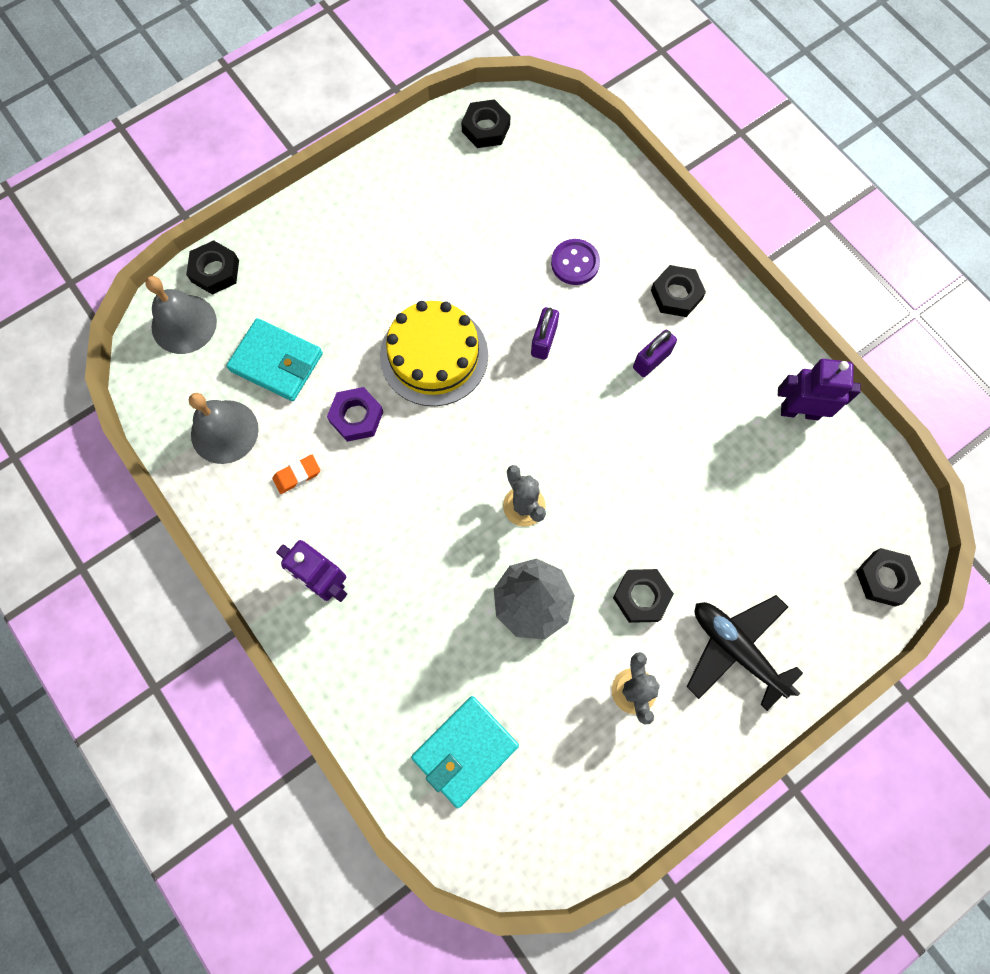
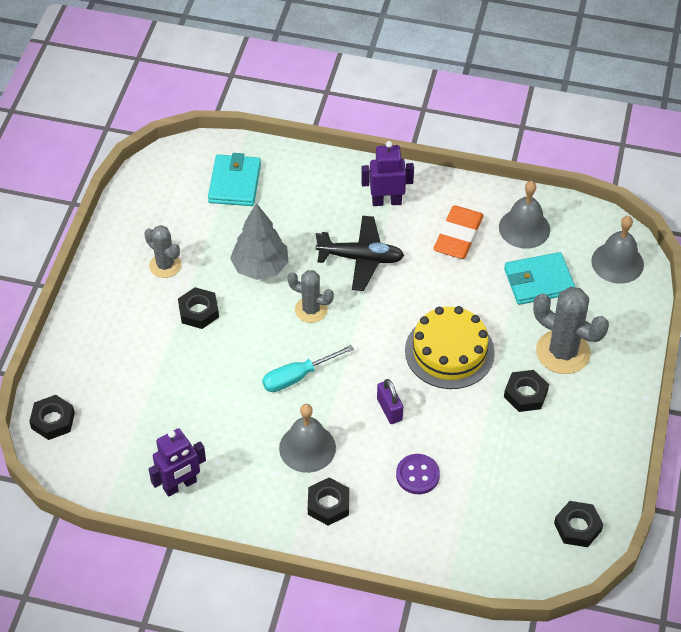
camera: 140 degrees right, 20 degrees down
(215, 271) = (637, 302): black nut -> black nut (525, 394)
(297, 475) = (458, 236): orange eraser -> orange eraser, size x2.03
(334, 276) = (563, 352): none -> grey cactus
(356, 417) = (458, 286): purple nut -> none
(601, 440) = (297, 377): none -> turquoise screwdriver
(651, 360) = (307, 448): purple padlock -> grey bell
(735, 649) = (121, 323): black plane -> black plane (361, 258)

